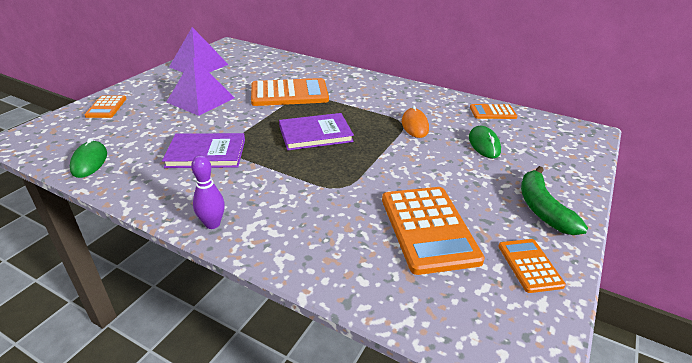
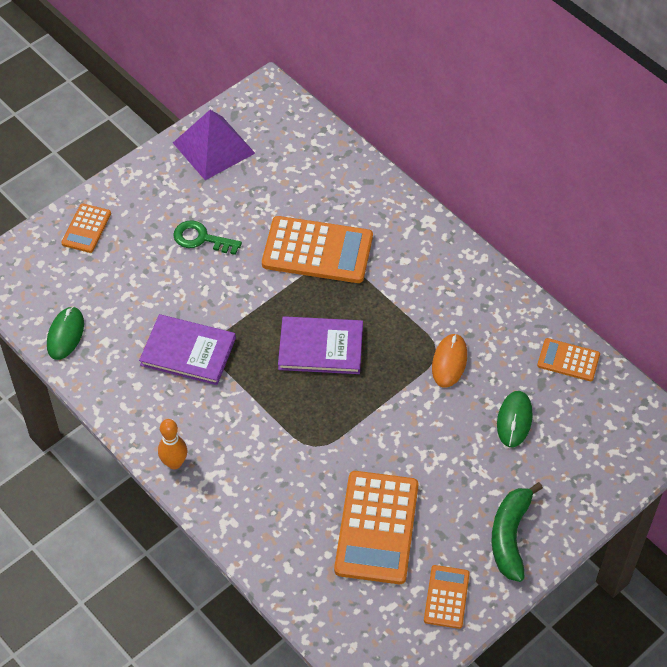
camera: 20 degrees right, 20 degrees up
(201, 100) = (201, 238): purple pyramid -> green key
(212, 224) = (174, 463): purple bowling pin -> orange bowling pin

